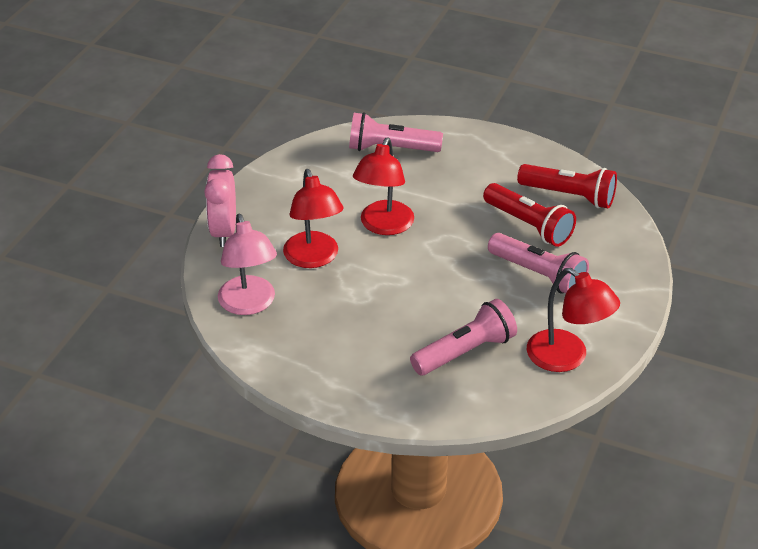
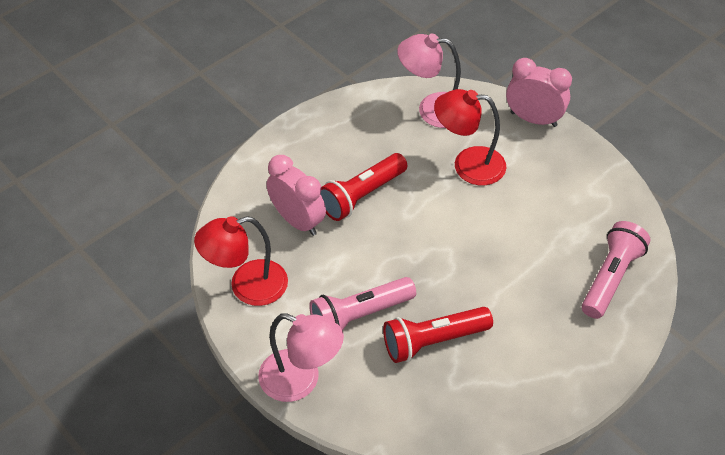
camera: 115 degrees right, 10 degrees up
(383, 226) = (488, 227): red lamp -> none
(465, 352) = (297, 221): pink flashlight -> pink clock
(569, 196) = (462, 400): red flashlight -> red flashlight (361, 195)
(629, 287) = (301, 380): none -> pink lamp

